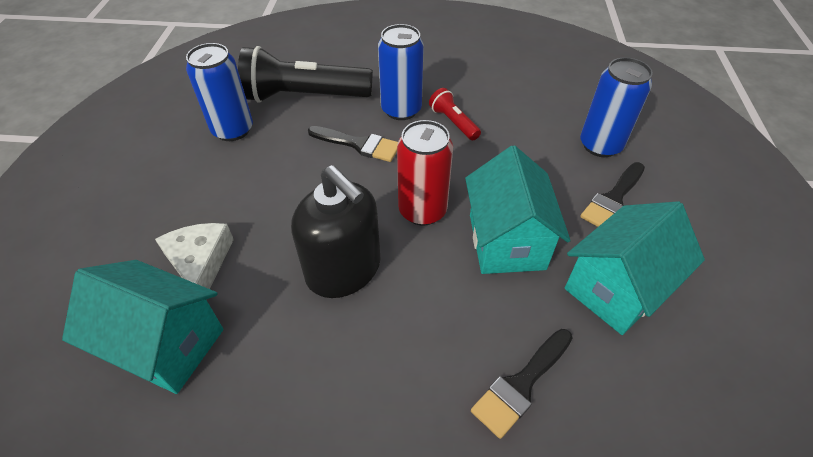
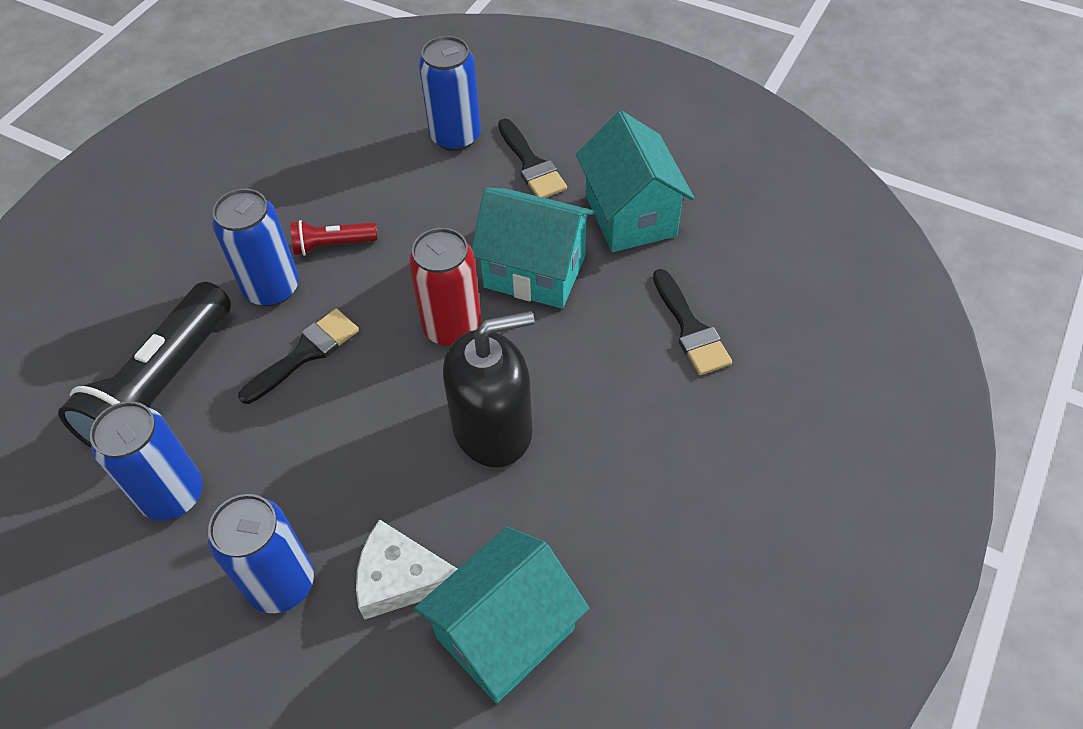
camera: 65 degrees left, 5 degrees up
(183, 201) = (281, 583): none -> blue can

